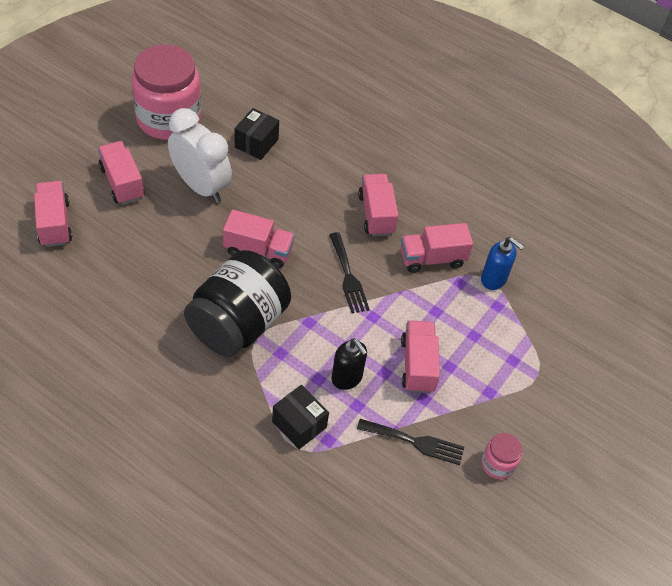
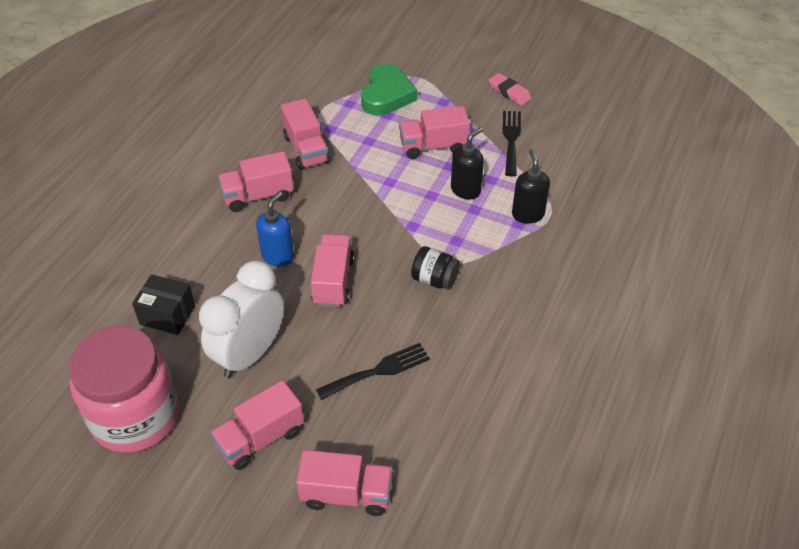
camera: 95 degrees left, 5 degrees down
(54, 223) = (346, 494): pink truck -> pink truck turned 150 degrees counterclockwise
(238, 324) = (434, 279): black jar -> black jar, size x0.44
(299, 424) = (527, 214): black box -> black soap dispenser
(348, 276) = (346, 205): black fork -> black fork (378, 371)
(494, 279) = (319, 107): blue soap dispenser -> blue soap dispenser (278, 256)
(498, 464) = (509, 92): pink jar -> pink eraser
(506, 341) = (387, 95): none -> green heart

